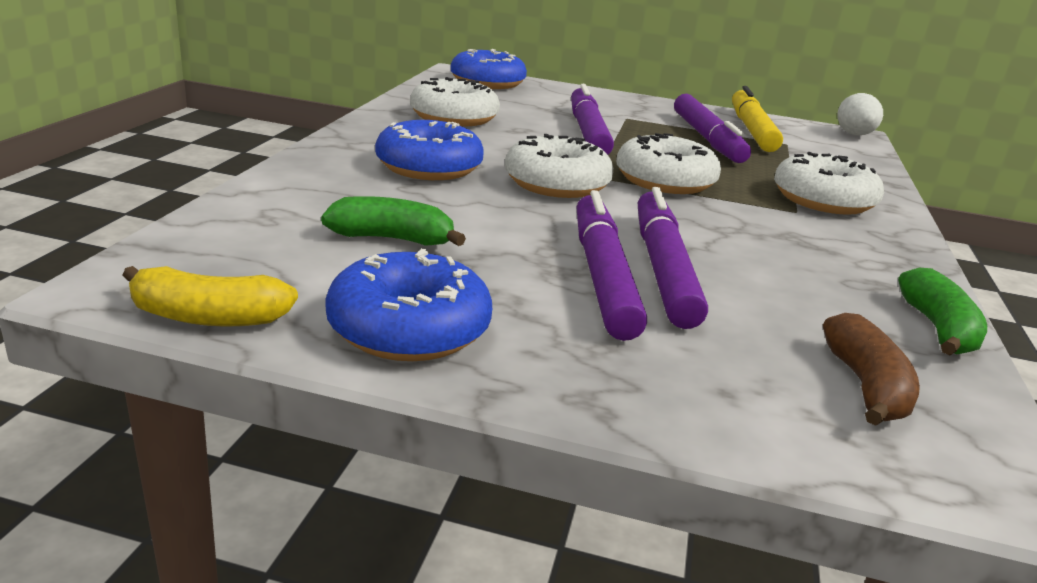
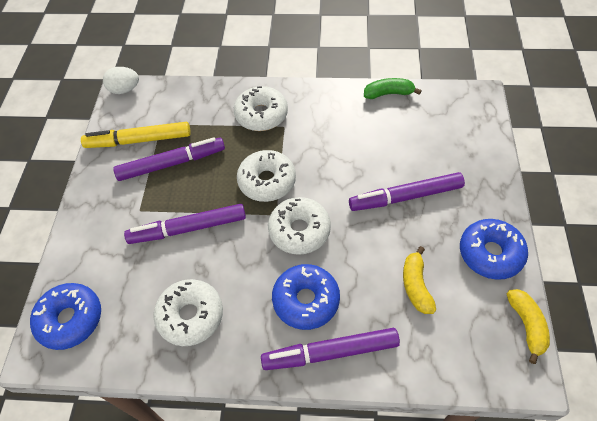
camera: 95 degrees left, 30 degrees up
(392, 239) = (416, 286): green banana -> yellow banana
(663, 268) = (385, 176): purple marker -> purple marker (330, 352)
(865, 386) = (444, 118): brown banana -> none

